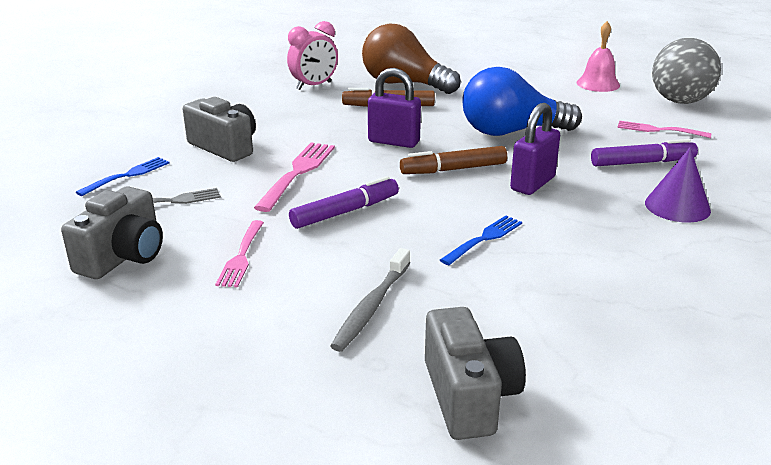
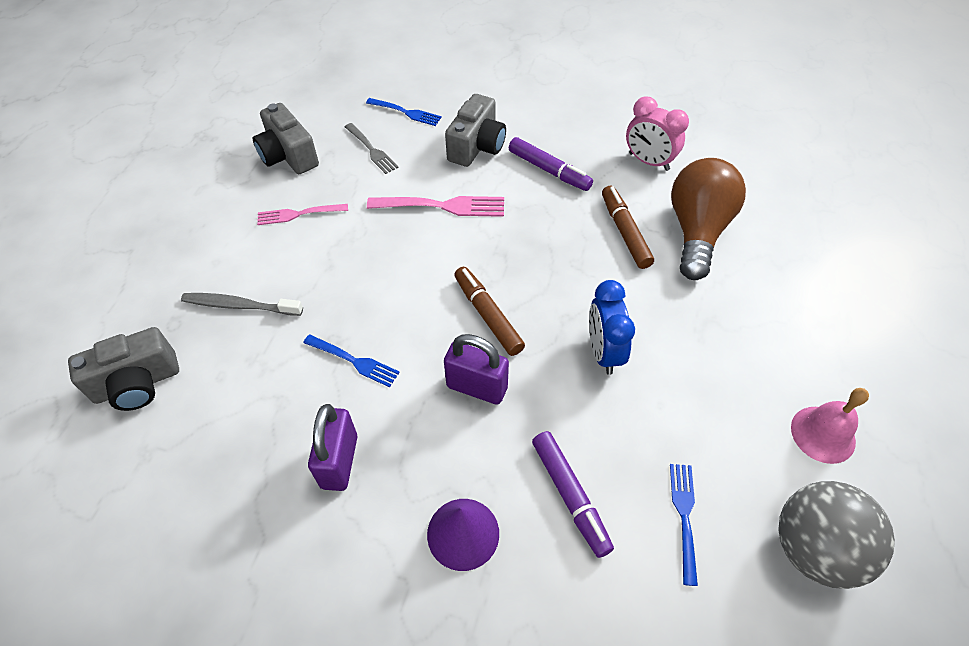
camera: 75 degrees right, 25 degrees up
(123, 256) = (288, 156): grey camera -> grey camera turned 45 degrees clockwise
(345, 212) = (380, 255): purple marker -> purple marker (549, 170)
(394, 142) = (534, 256): purple padlock -> purple padlock (339, 461)
(511, 132) = (603, 352): blue light bulb -> blue clock
(659, 130) = (684, 517): pink fork -> blue fork

